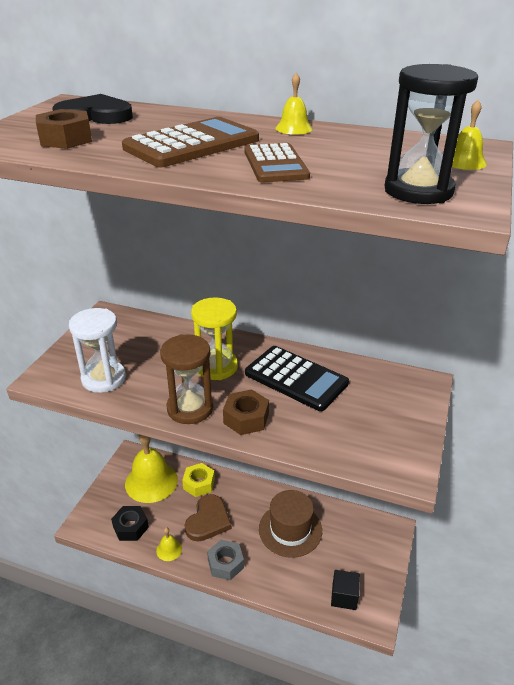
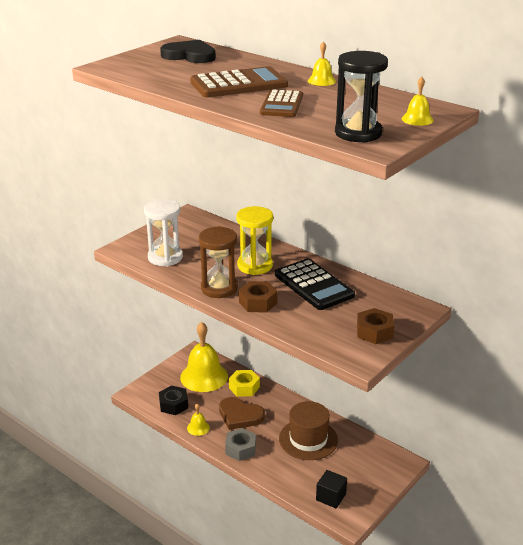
camera: 20 degrees right, 5 degrees down
(66, 139) = (159, 71): brown nut -> brown nut (374, 332)
(208, 520) = (240, 415): brown heart -> brown heart turned 75 degrees clockwise

